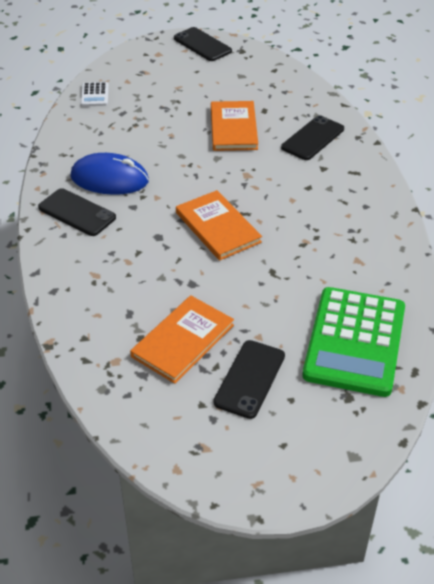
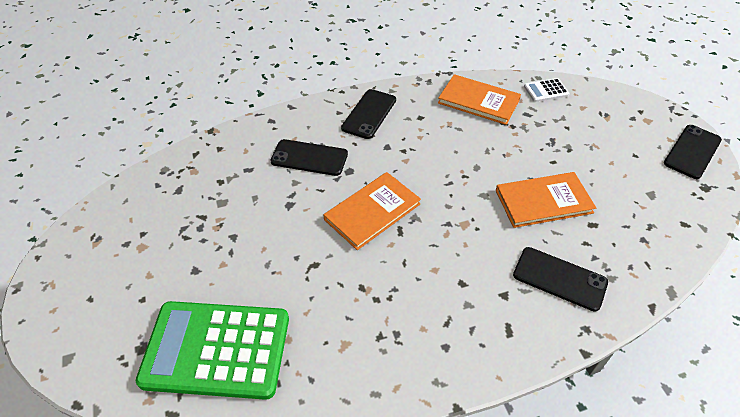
camera: 80 degrees right, 5 degrees up
(109, 179) = (422, 124): blue mouse -> none
(183, 341) = (216, 209): orange book -> orange book (478, 101)
(249, 379) = (169, 264): black phone -> black phone (309, 158)

